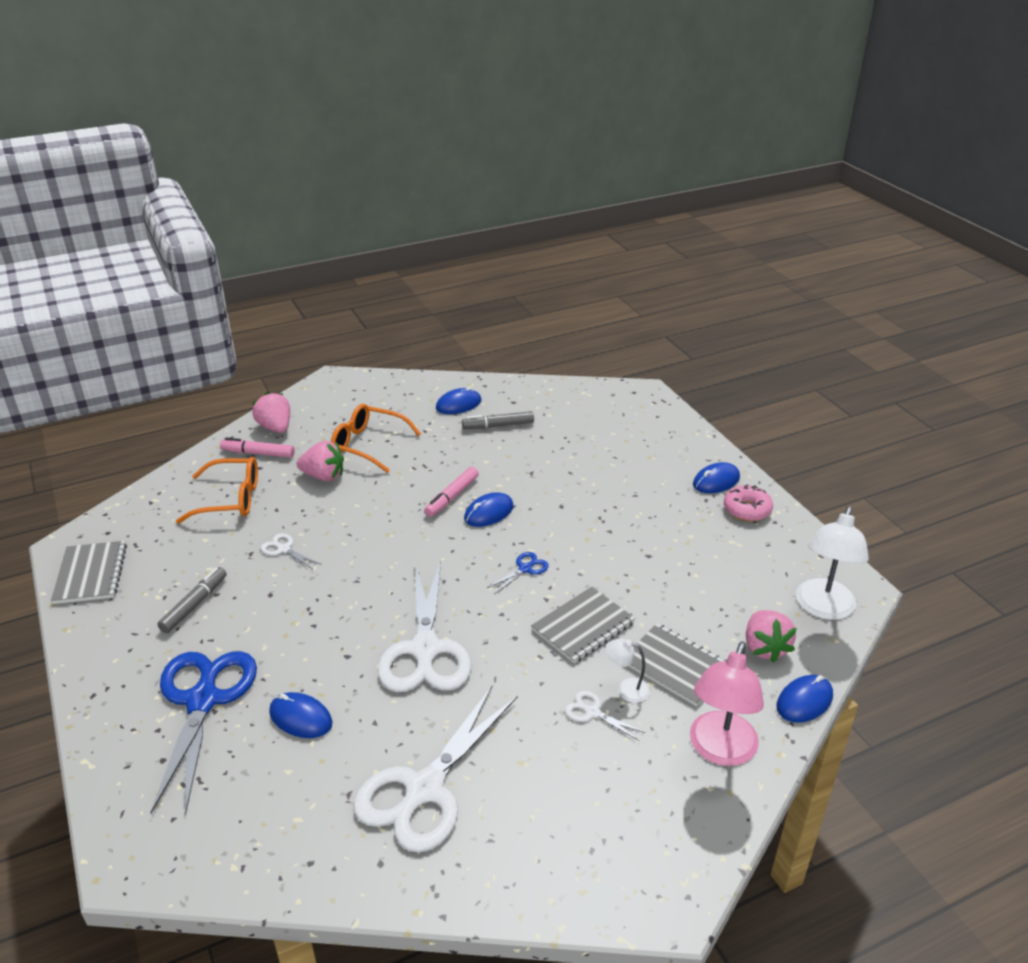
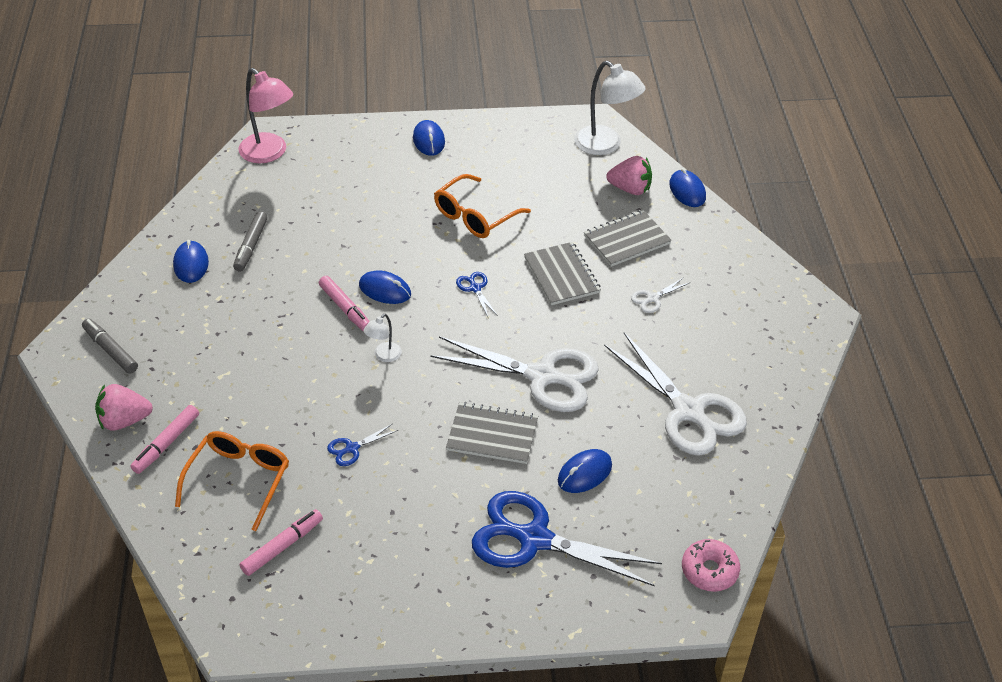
camera: 70 degrees left, 10 degrees up
(90, 574) = (299, 618): grey notebook -> grey notebook (492, 435)
(164, 542) = (282, 546): none -> pink marker
(194, 605) = (399, 531): grey marker -> grey marker (110, 350)
(284, 549) = (352, 448): white scissors -> blue scissors
(323, 476) = (248, 396): pink strawberry -> none
(368, 445) = (215, 350): orange glasses -> orange glasses (475, 216)
(489, 512) = (385, 290): blue mouse -> blue mouse turned 45 degrees counterclockwise
(626, 689) = (638, 273): white lamp -> white lamp (384, 356)
(720, 750) = (713, 247): pink lamp -> pink lamp (269, 153)
(747, 509) = (475, 138): pink donut -> pink donut (709, 570)

